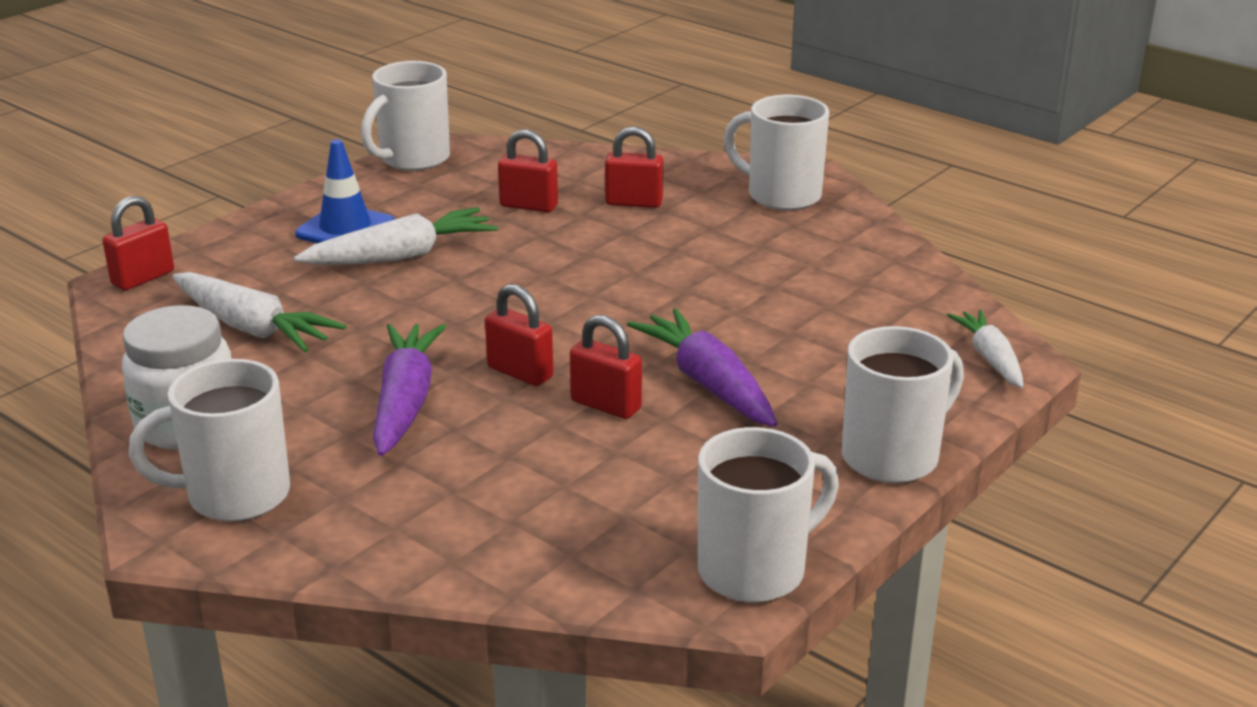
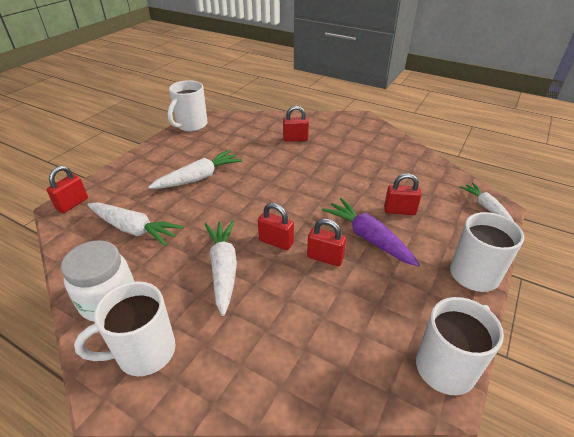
camera: 10 degrees left, 10 degrees up
(345, 229) = (168, 165): blue traffic cone -> none
(405, 402) = (223, 269): purple carrot -> white carrot
(529, 206) = (250, 145): red padlock -> red padlock (399, 211)
(781, 195) = (356, 130): white mug -> none

